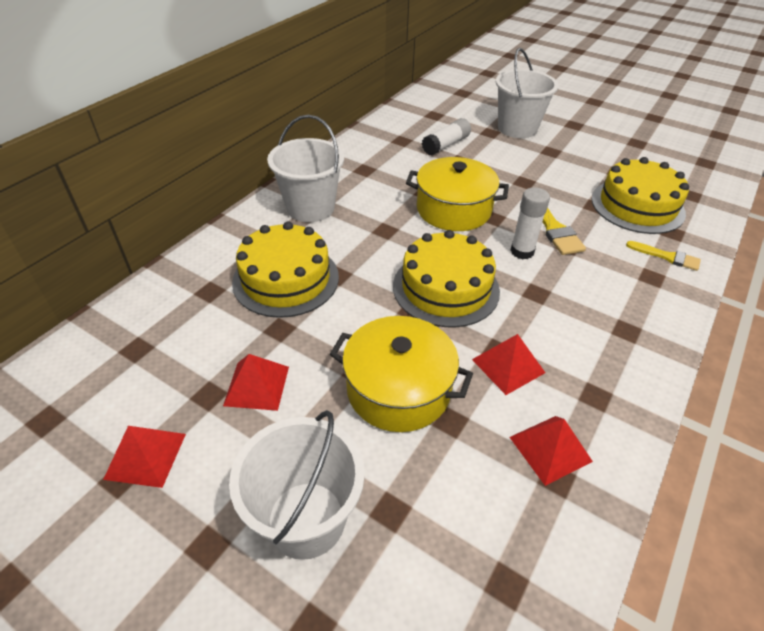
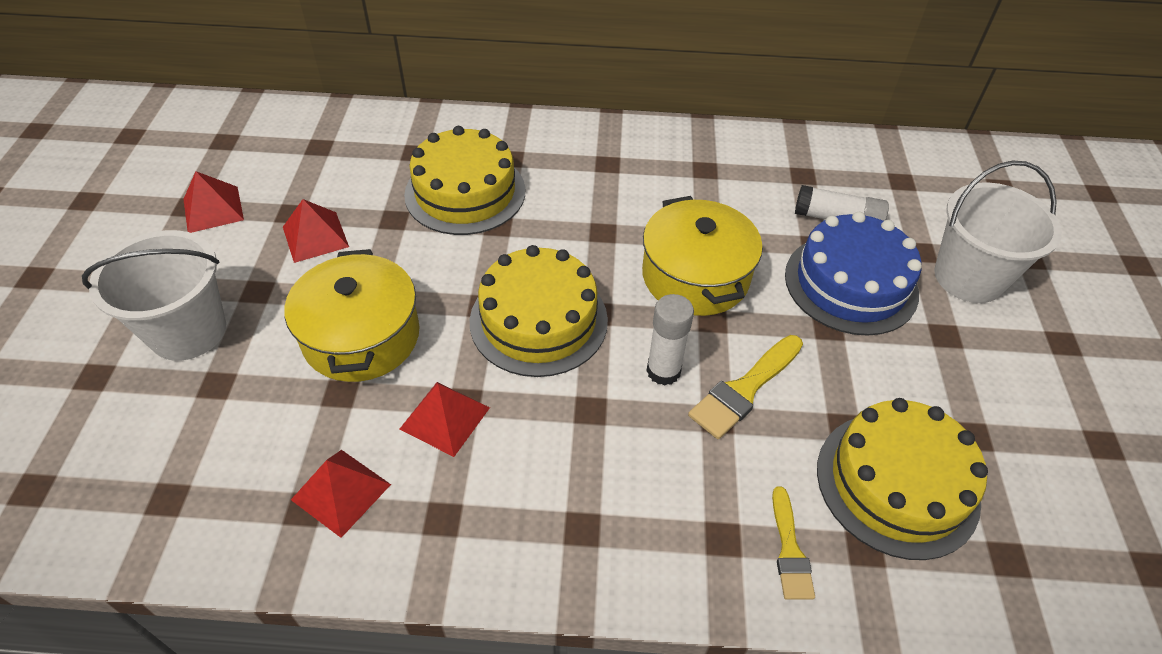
camera: 60 degrees right, 5 degrees up
(310, 208) = (593, 159): white bucket -> none
(497, 162) = (851, 283): none -> blue cake

